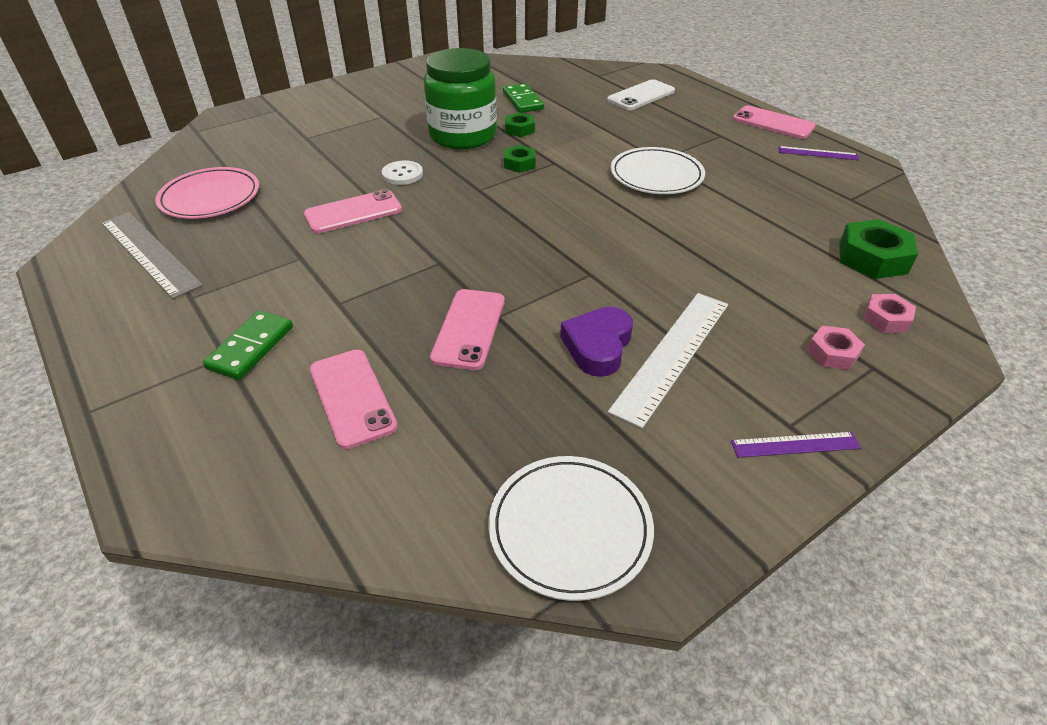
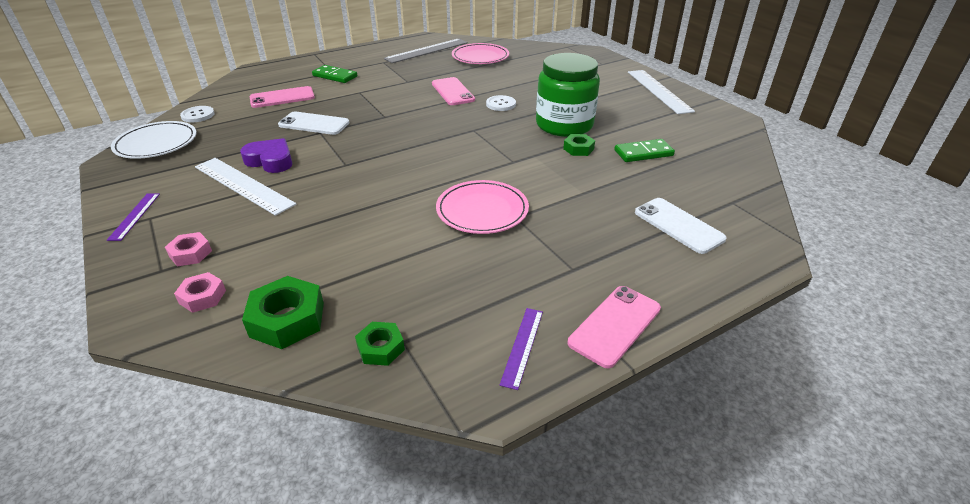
camera: 95 degrees right, 5 degrees down
(373, 85) = (658, 91): none -> white ruler
(433, 511) = (198, 115): none -> white button
(469, 329) = (314, 124): pink phone -> white phone
(519, 163) = (513, 146): green nut -> green nut (381, 348)
(656, 175) = (482, 210): white plate -> pink plate

